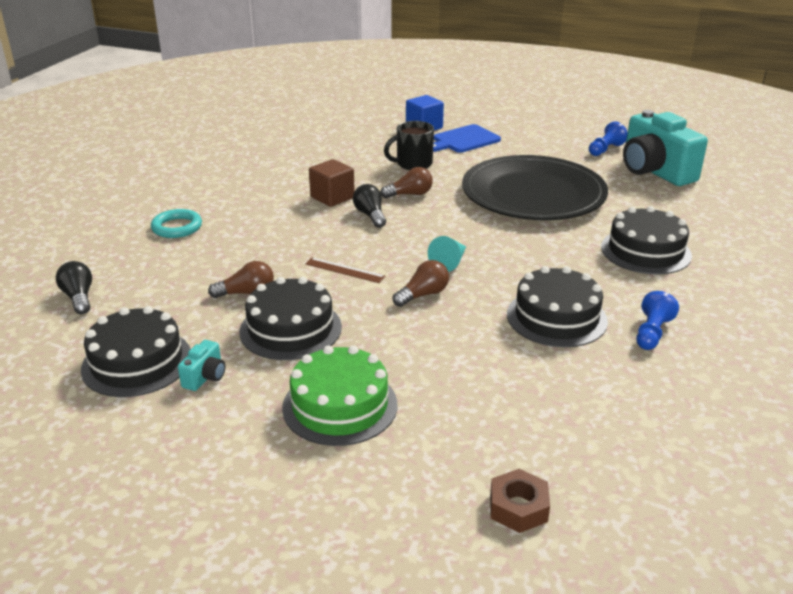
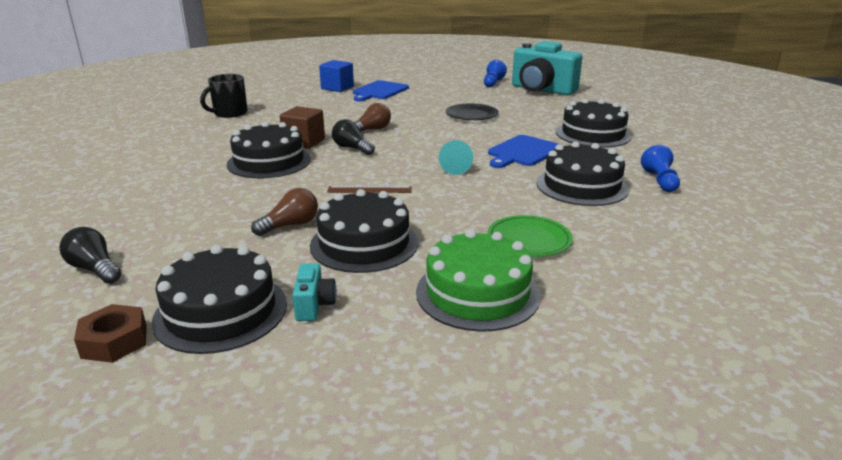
camera: 25 degrees left, 5 degrees down
(177, 227) = (164, 189): turquoise ring -> none
(283, 215) = (269, 162): none -> black cake
(413, 164) = (353, 111): black mug -> black mug (229, 113)
(423, 295) = (458, 193): brown light bulb -> none
(438, 365) = (529, 240): none -> green plate
(518, 507) = (721, 328): brown nut -> brown nut (114, 341)
(533, 194) = (471, 115): black plate -> black plate, size x0.43
(539, 258) = (523, 152): none -> blue cutting board

